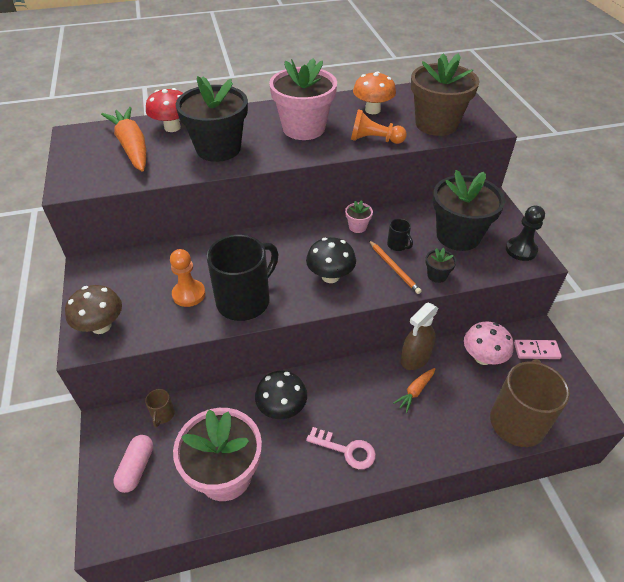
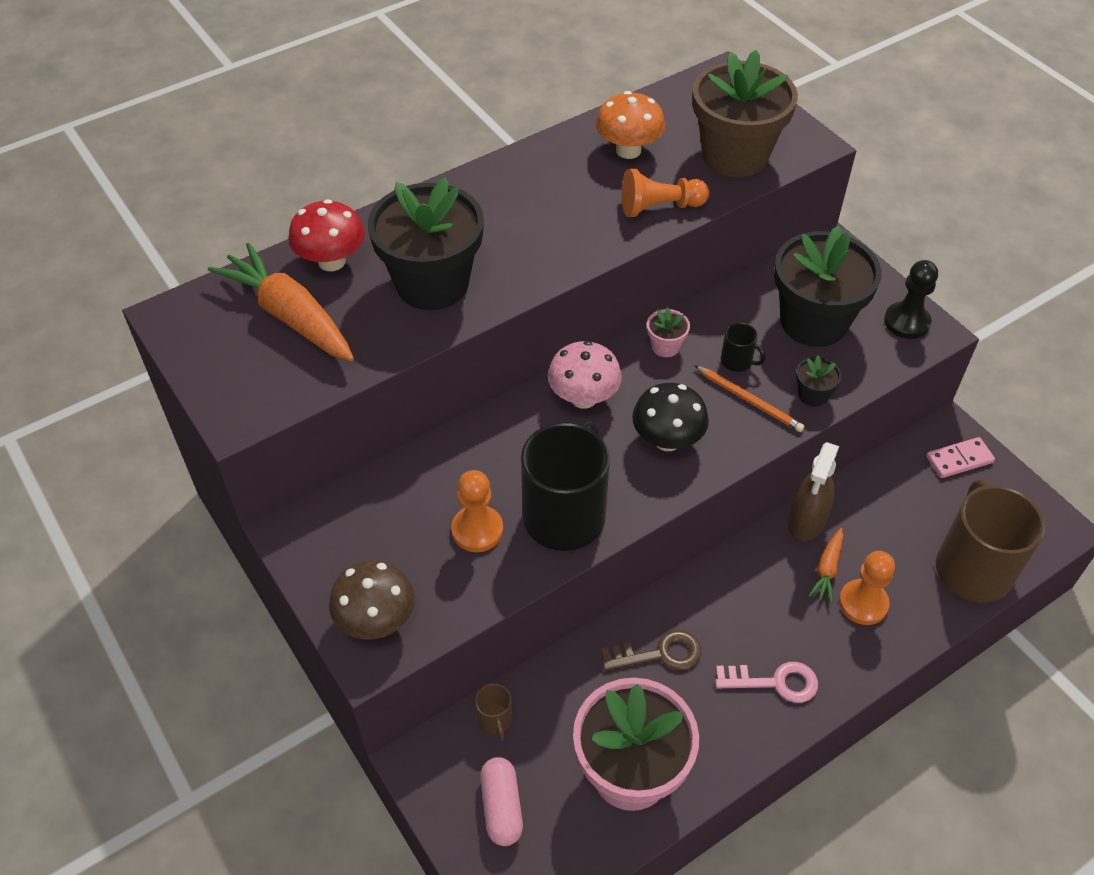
camera: 20 degrees left, 5 degrees up
(282, 408) = (659, 654): black mushroom -> brown key
(303, 128) = (542, 211): pink flower pot -> none
(430, 419) = (863, 603): none -> orange pawn
(483, 357) = (894, 491): pink mushroom -> pink mushroom (583, 398)

